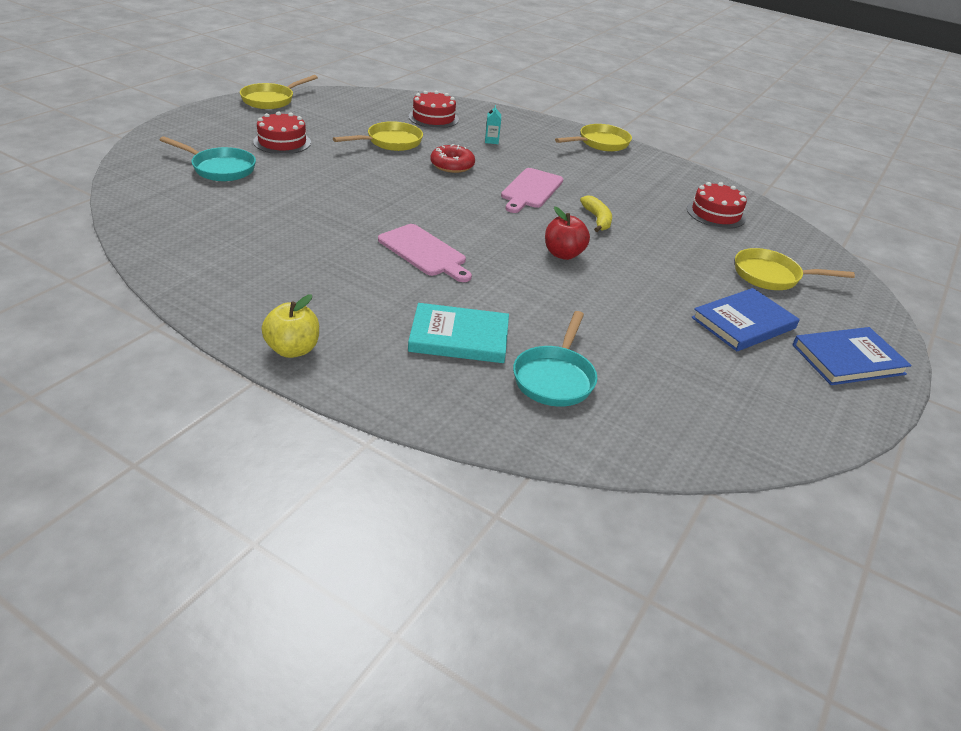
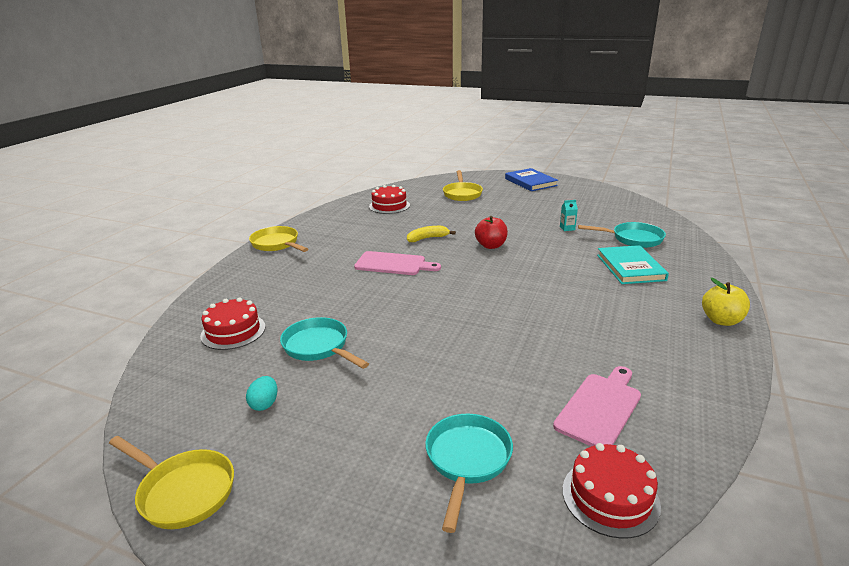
camera: 95 degrees left, 10 degrees down
(282, 142) = (354, 429): red cake -> red cake (610, 497)
(332, 121) = (264, 404): none -> turquoise egg
(390, 142) = (319, 347): yellow pan -> turquoise pan
(424, 252) = (538, 293): pink cutting board -> pink cutting board (600, 407)
(452, 165) = (362, 303): red donut -> none
(491, 141) = (291, 291): turquoise carton -> turquoise carton (567, 228)
(743, 323) = (521, 200): blue book -> none

